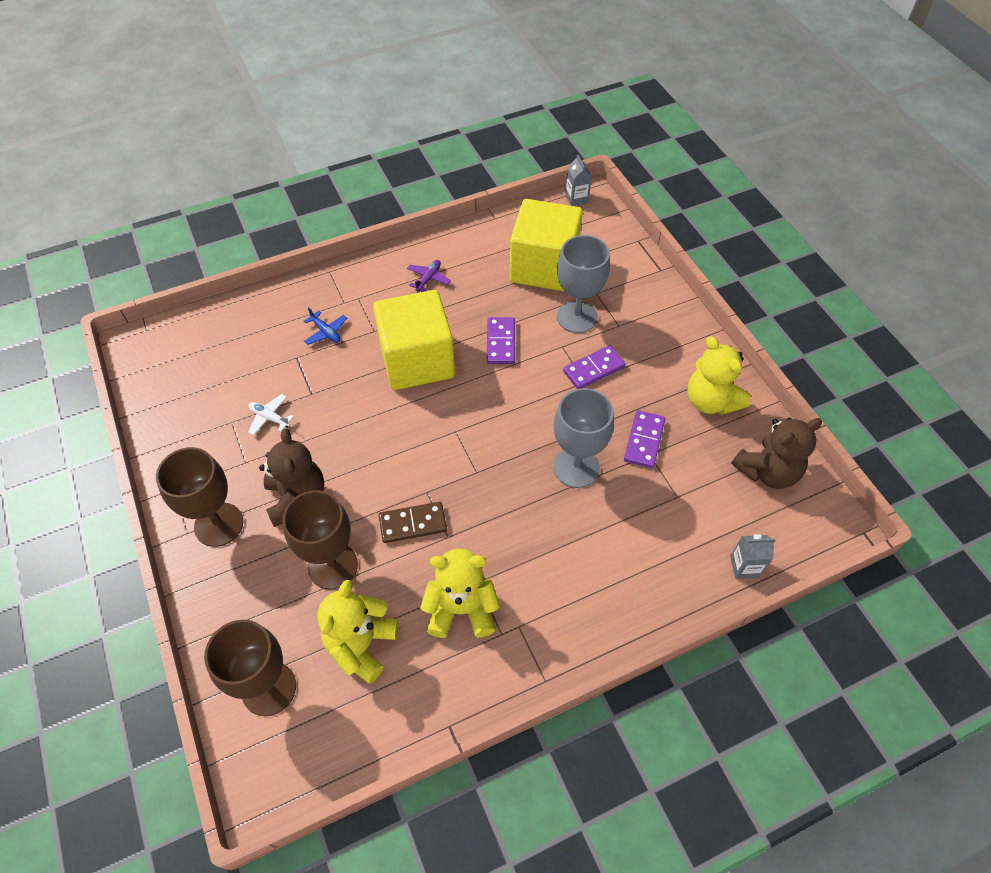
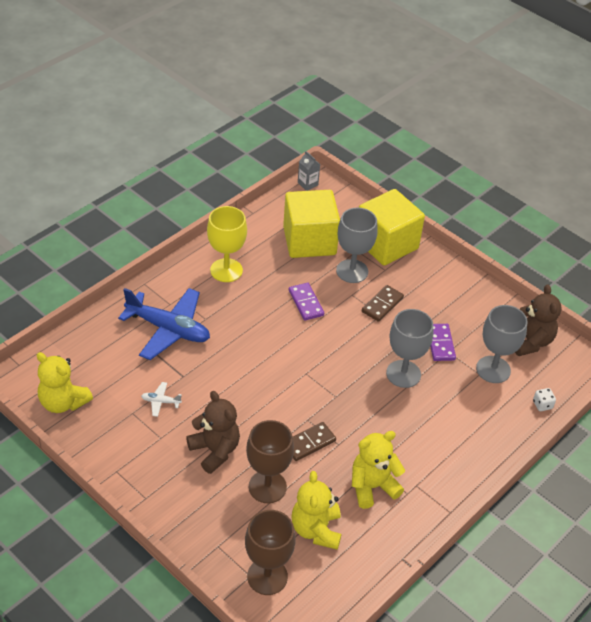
camera: 25 degrees left, 10 degrees down
(219, 524) = (166, 485): brown goblet -> none
(326, 332) = (168, 329): blue plane -> blue plane, size x2.47
(417, 360) = (250, 332): yellow cube -> yellow cube (386, 244)
(428, 279) = (226, 270): purple plane -> yellow goblet
(593, 369) = (382, 305): purple domino -> brown domino
(698, 496) = (493, 369): none -> grey goblet
(710, 401) = (472, 305): yellow teddy bear -> yellow teddy bear (63, 402)
(744, 566) = (542, 405): grey carton -> white dice
(767, 471) = (530, 341): brown teddy bear -> brown teddy bear turned 45 degrees counterclockwise

